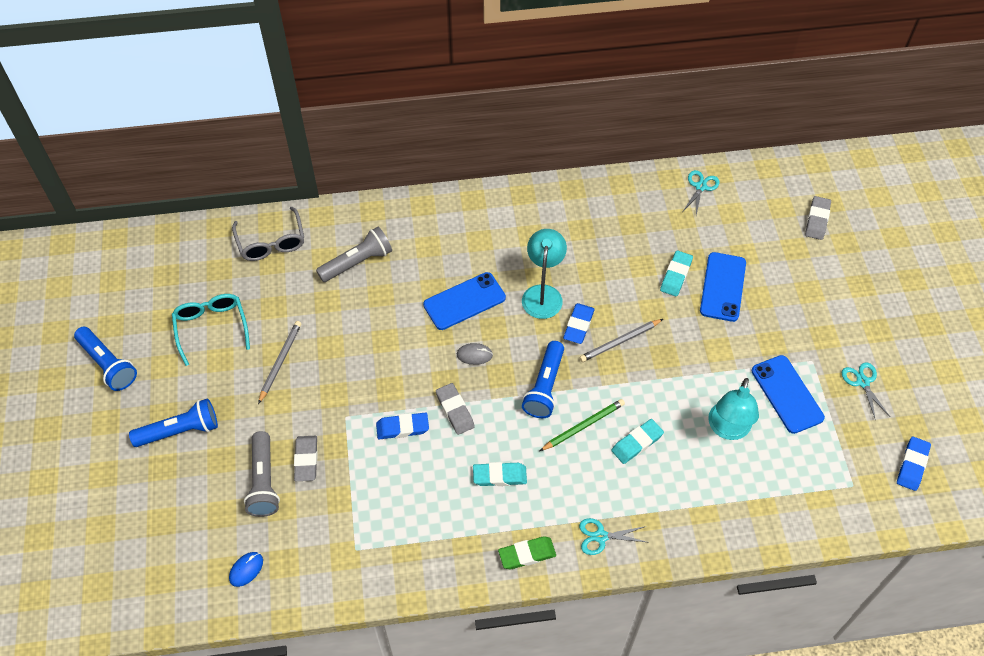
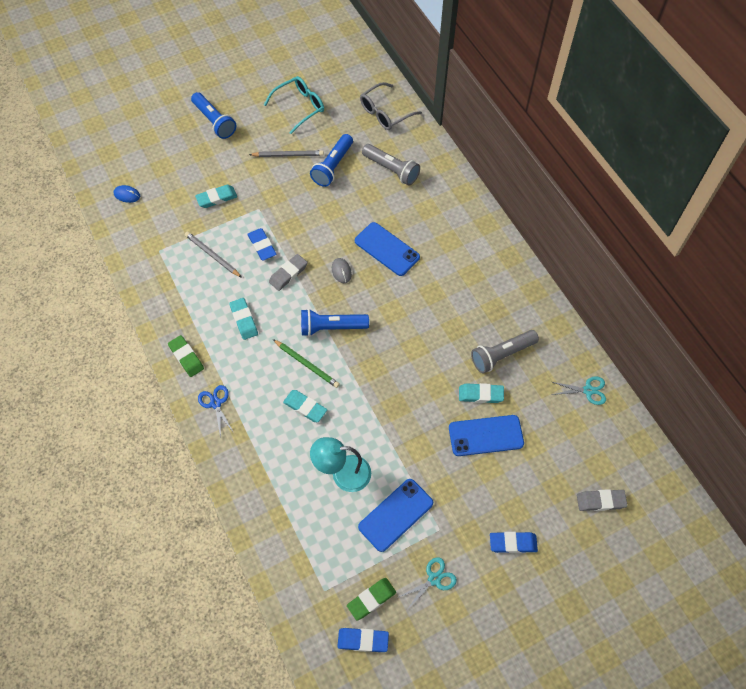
camera: 70 degrees right, 5 degrees up
(108, 364) = (249, 65): blue flashlight -> blue flashlight (332, 166)
(263, 481) = (192, 180): grey flashlight -> grey flashlight (501, 355)
(306, 460) = (217, 198): grey eraser -> turquoise eraser
(543, 294) = (417, 300): turquoise lamp -> none
(578, 325) = (398, 334): blue eraser -> blue eraser (513, 543)
(601, 536) = (216, 403): turquoise scissors -> blue scissors
(620, 342) = (395, 369): grey pencil -> grey pencil (212, 255)
(871, 444) = (371, 599): none -> green eraser

